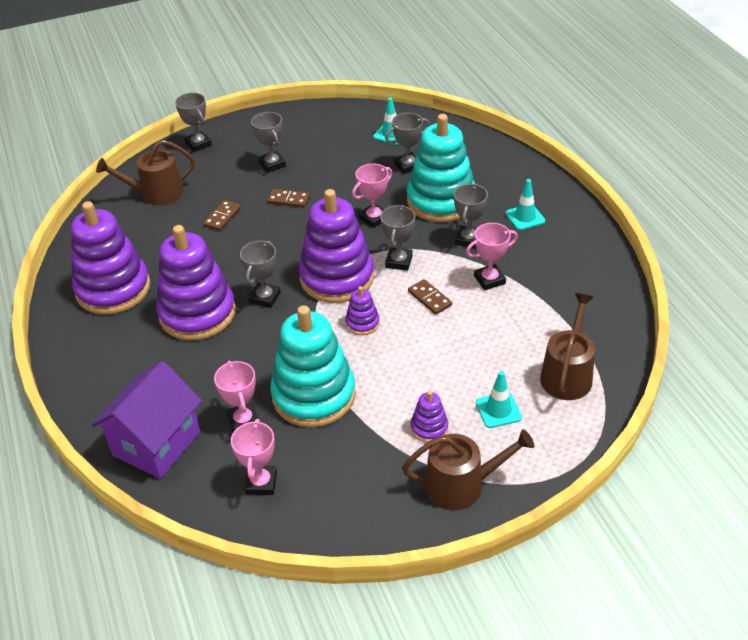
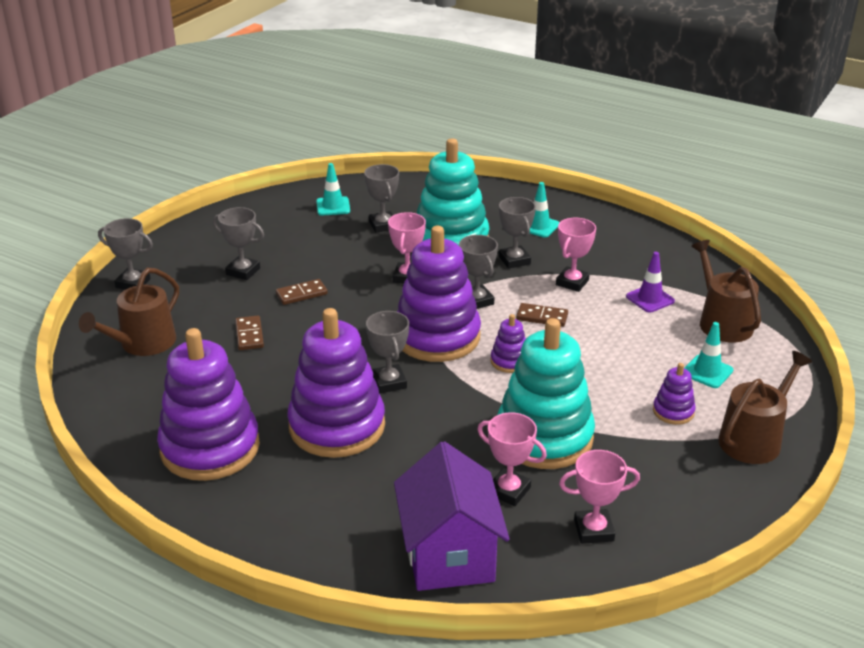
camera: 40 degrees left, 10 degrees down
(261, 483) = (593, 530): pink trophy -> pink trophy turned 60 degrees counterclockwise
(408, 165) = (383, 225): grey trophy -> grey trophy turned 45 degrees counterclockwise
(534, 324) = (650, 299): none -> purple traffic cone

